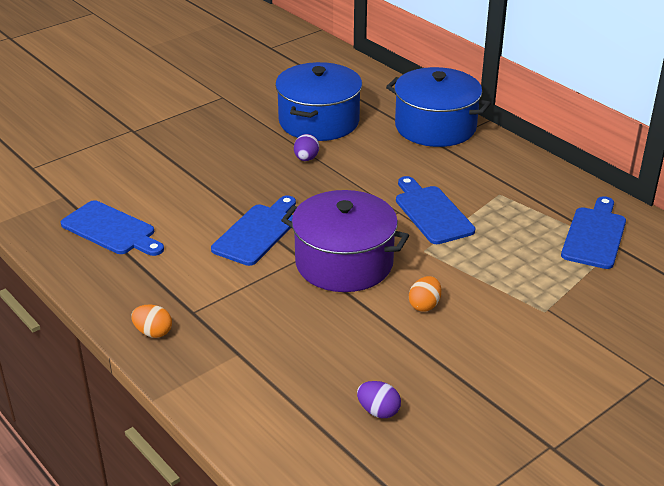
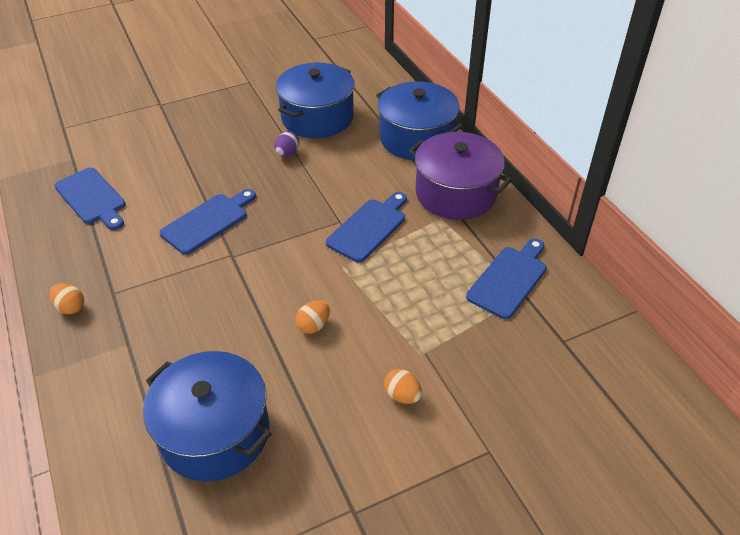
camera: 15 degrees right, 10 degrees up
(344, 263) = (265, 266): purple pot -> purple pot (456, 193)
(378, 411) = (215, 432): purple egg -> blue pot
(431, 212) = (369, 228): blue cutting board -> blue cutting board turned 45 degrees clockwise
(545, 347) = (402, 395): none -> orange egg

